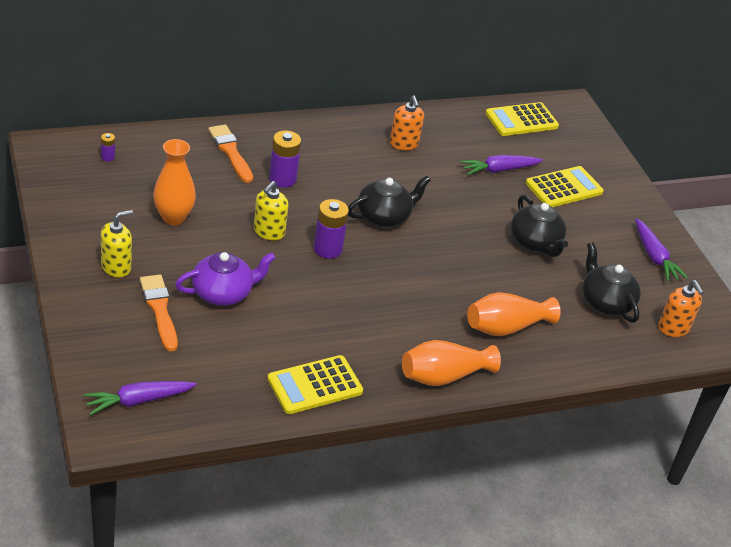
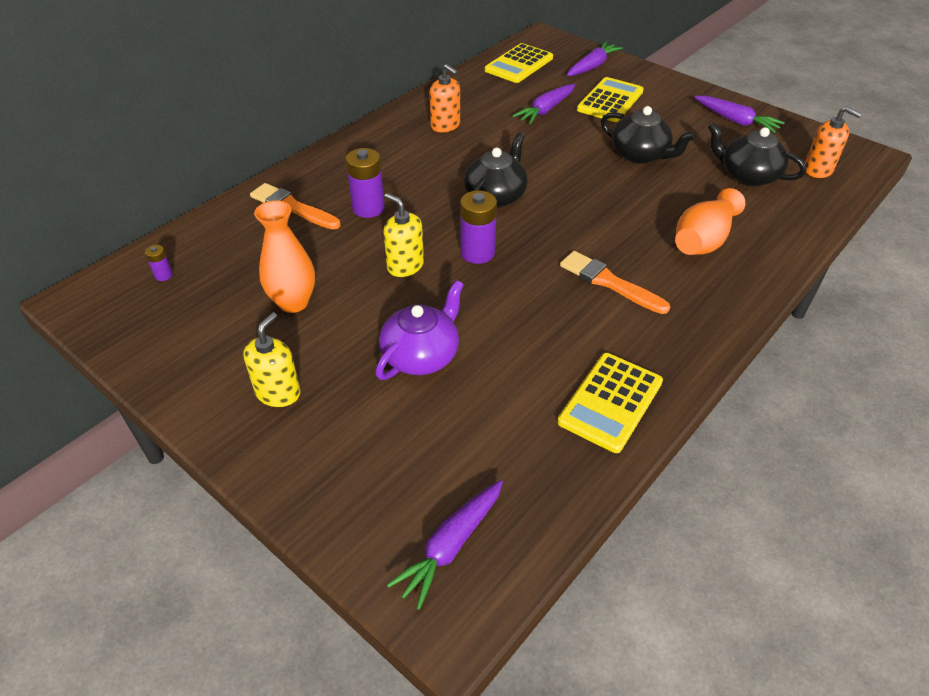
camera: 25 degrees left, 5 degrees up
(159, 310) = (372, 415): orange brush -> orange brush (609, 282)
(269, 232) = (405, 266): yellow soap dispenser -> yellow soap dispenser turned 135 degrees clockwise
(443, 376) = (708, 318): orange vase -> none
(584, 151) = (592, 66): none -> purple carrot

